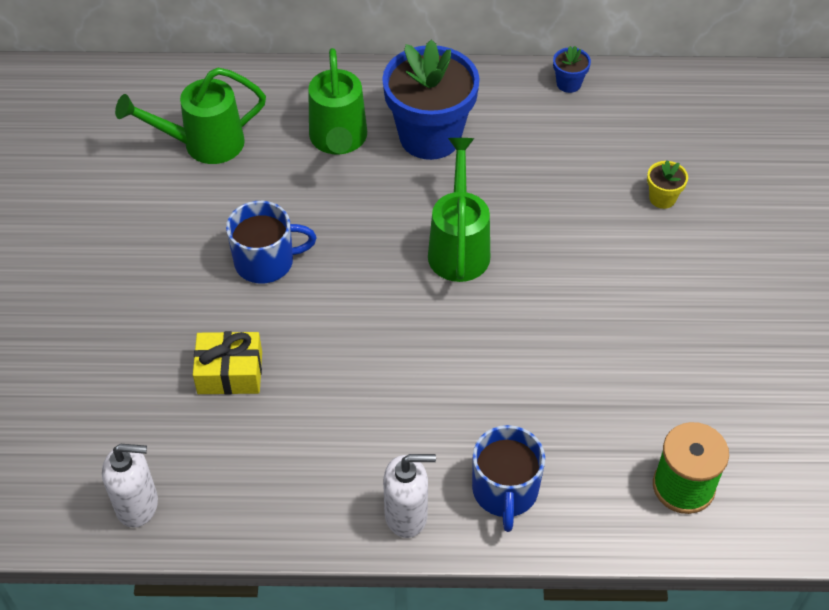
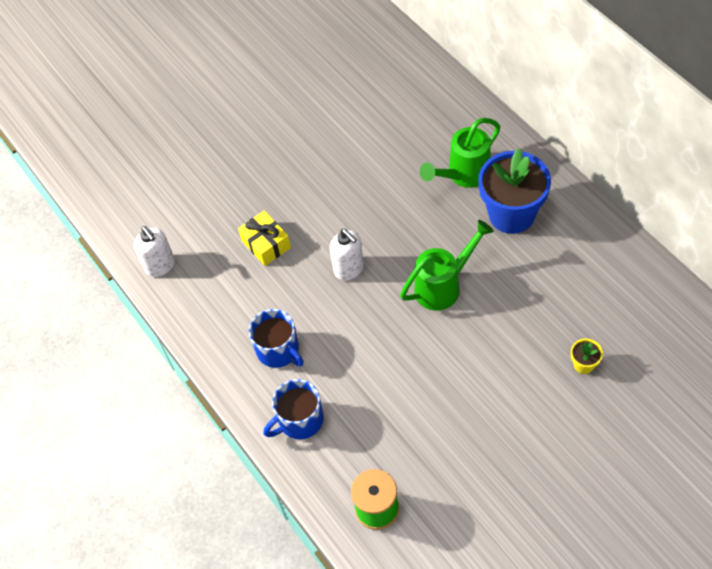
camera: 60 degrees right, 5 degrees up
(204, 144) = (400, 119): green watering can -> none
(266, 261) = (349, 206): blue mug -> blue mug (279, 350)
(406, 515) = (247, 384): white soap dispenser -> white soap dispenser (349, 269)
(568, 84) = (629, 253): blue flower pot -> none

